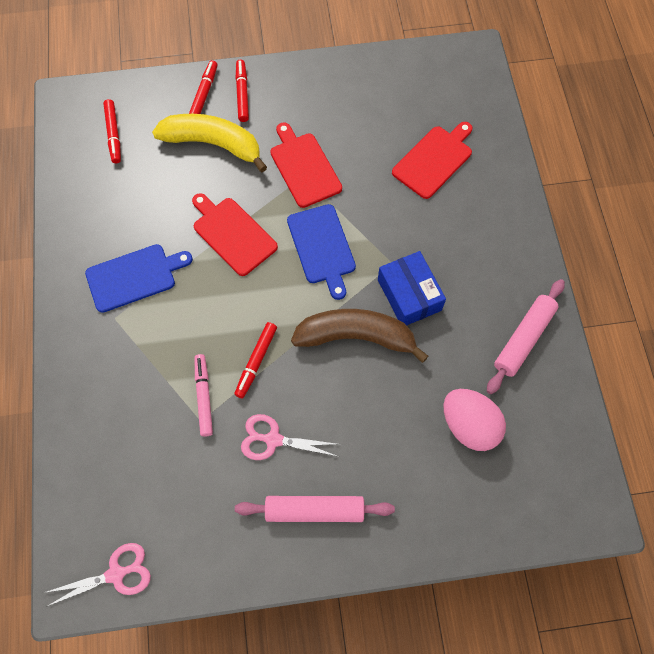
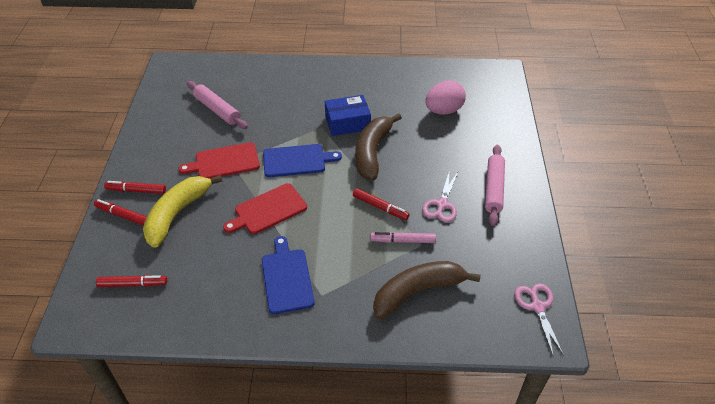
camera: 80 degrees left, 20 degrees down
(127, 423) = (417, 292): none -> brown banana
(434, 160) = (247, 96): red cutting board -> none
(523, 339) = (390, 79): pink rolling pin -> pink rolling pin (217, 110)

